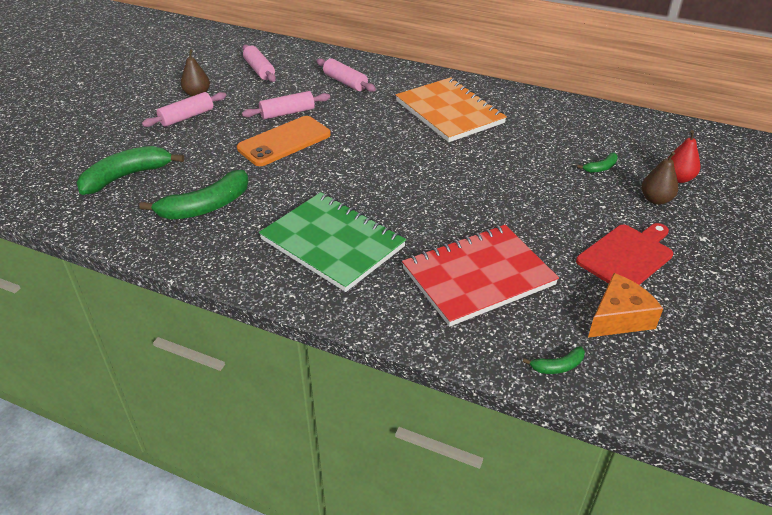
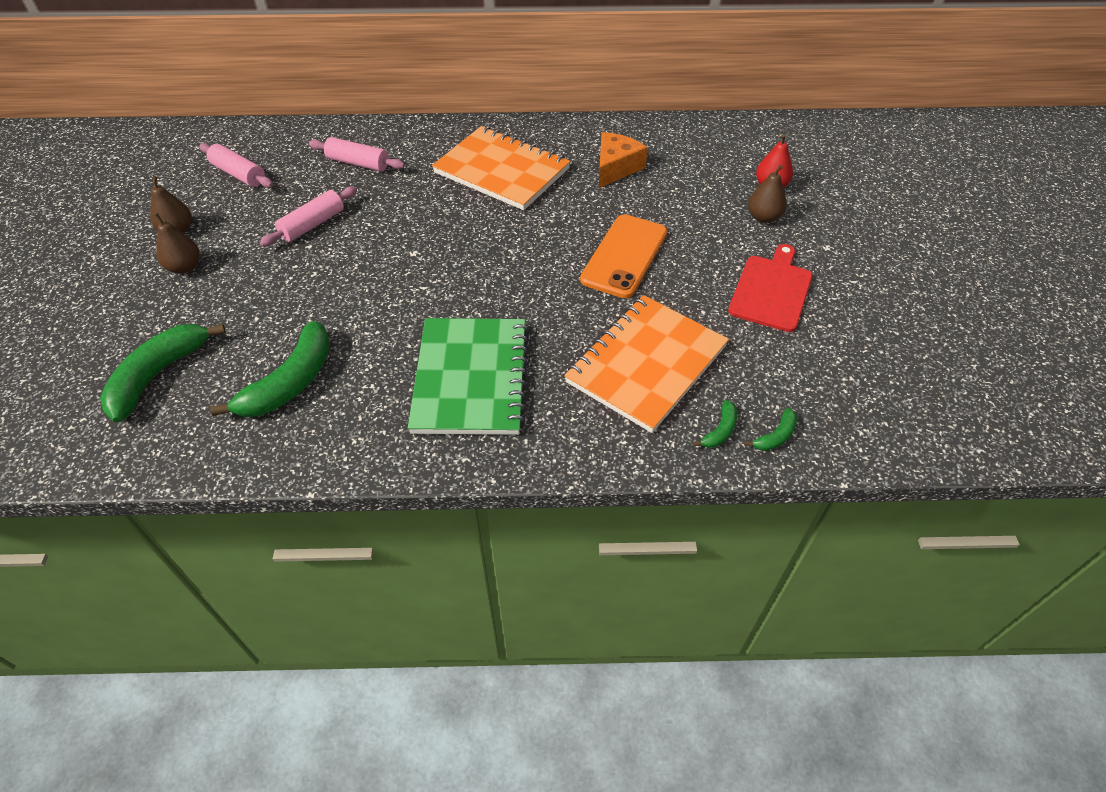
camera: 25 degrees left, 10 degrees up
(187, 117) = (184, 267): pink rolling pin -> brown pear
(284, 141) = (333, 265): orange phone -> orange phone (624, 256)
(333, 243) = (471, 378): green notebook -> green notebook turned 75 degrees clockwise
(478, 276) = (646, 364): red notebook -> orange notebook
(600, 168) = (693, 195): green banana -> green banana (720, 430)
(619, 318) = (800, 362): orange cheese -> orange cheese (615, 168)

